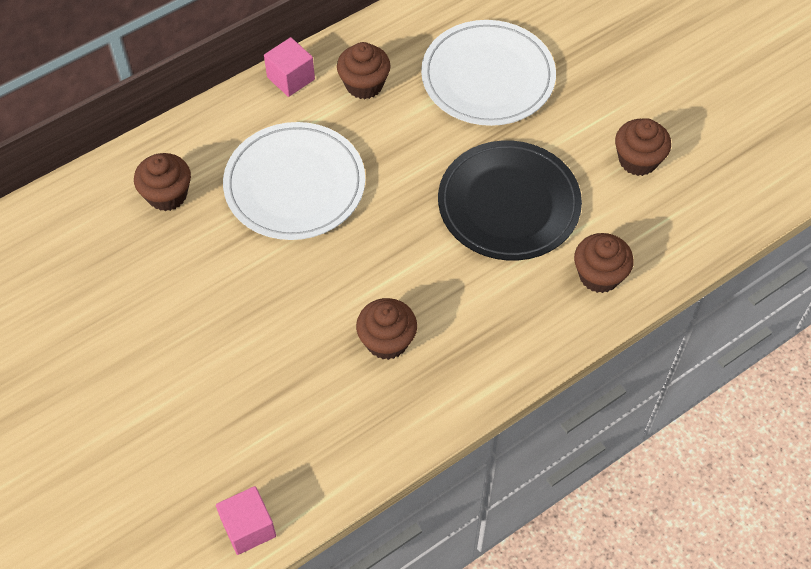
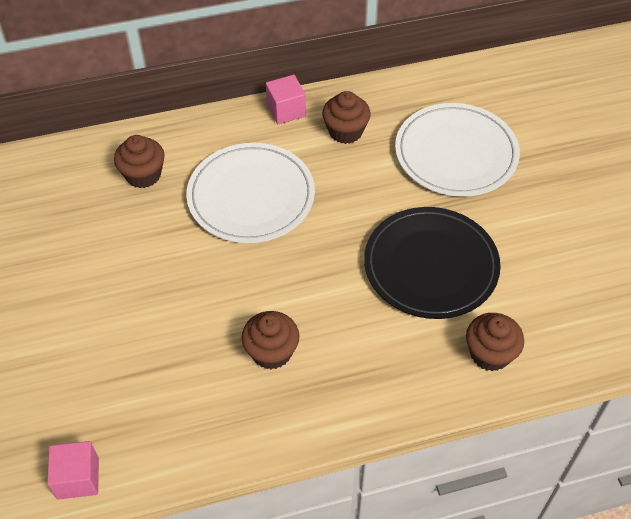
camera: 20 degrees right, 5 degrees down
(638, 160) = (566, 261): brown cupcake -> none

